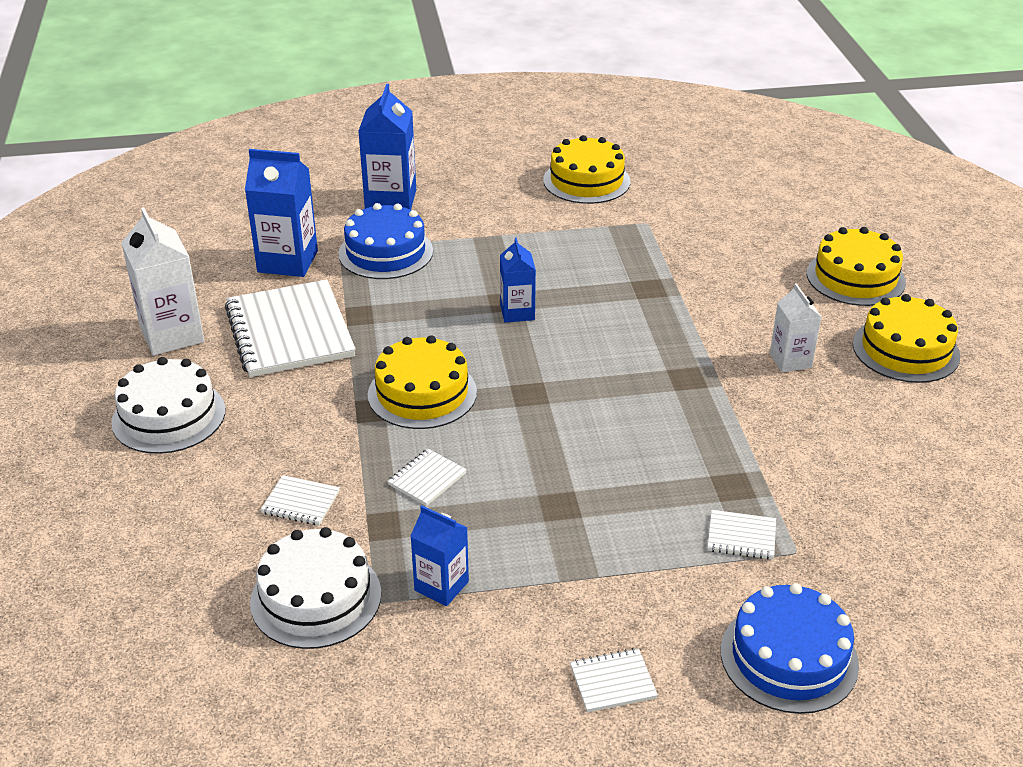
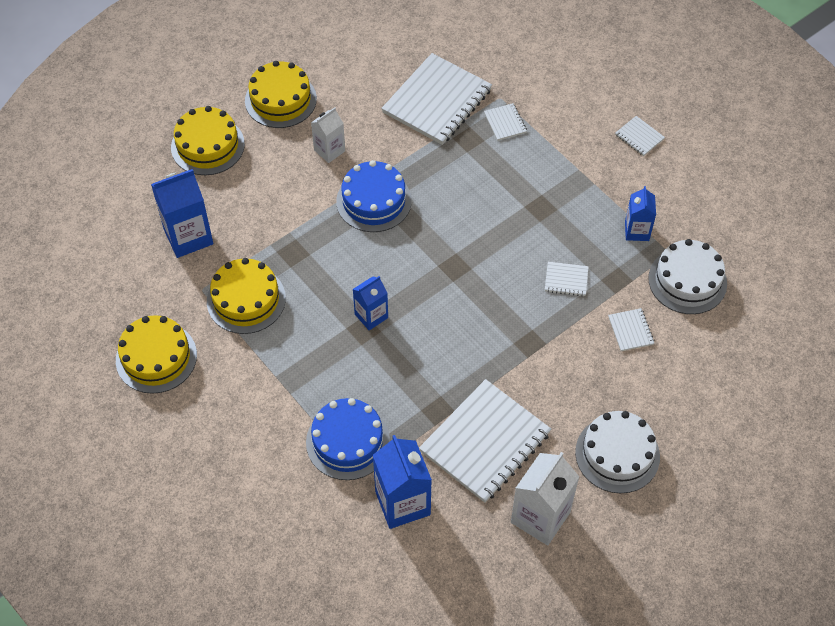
camera: 120 degrees left, 20 degrees up
(391, 200) = (268, 484): blue carton -> blue carton (188, 236)
(422, 393) = (494, 324): yellow cake -> yellow cake (246, 299)
(789, 657) = (573, 80): blue cake -> blue cake (374, 201)
(826, 484) = (437, 101): none -> white notebook

